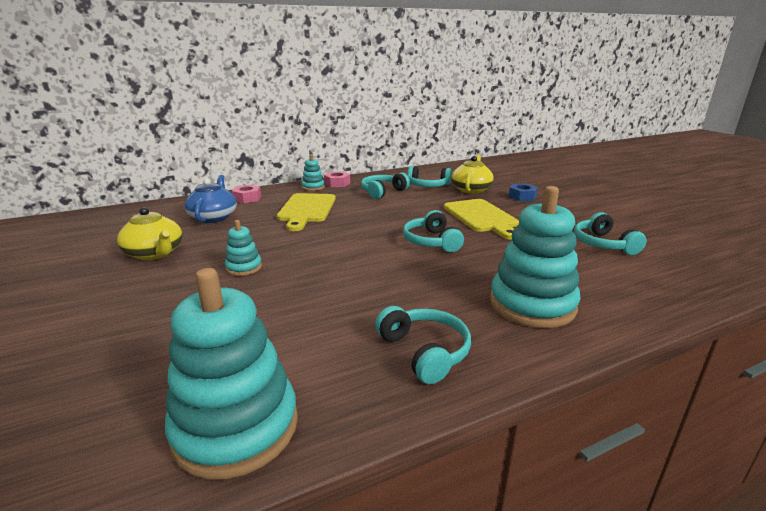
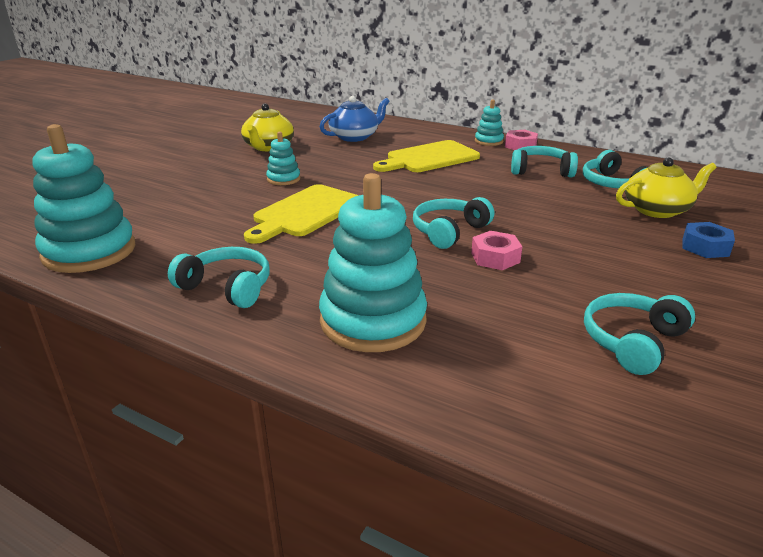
camera: 55 degrees right, 5 degrees up
(247, 198) = (412, 131): pink nut -> pink nut (495, 257)
(425, 351) = (227, 287): turquoise headphones -> turquoise headphones turned 90 degrees counterclockwise
(481, 217) = (571, 239): yellow cutting board -> yellow cutting board (305, 213)

